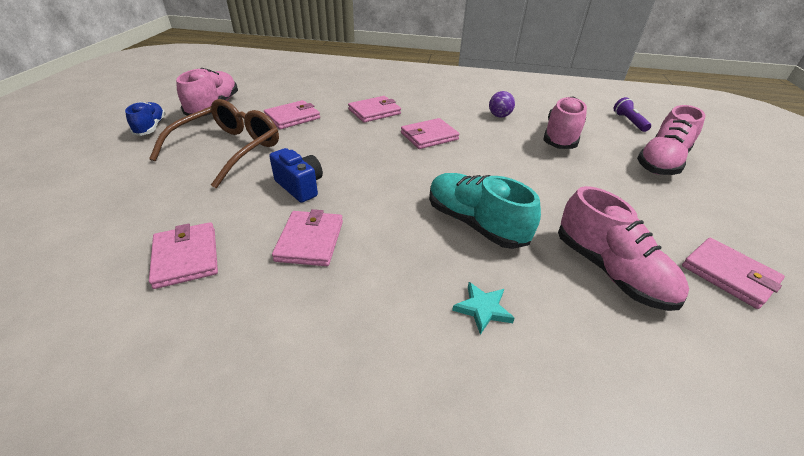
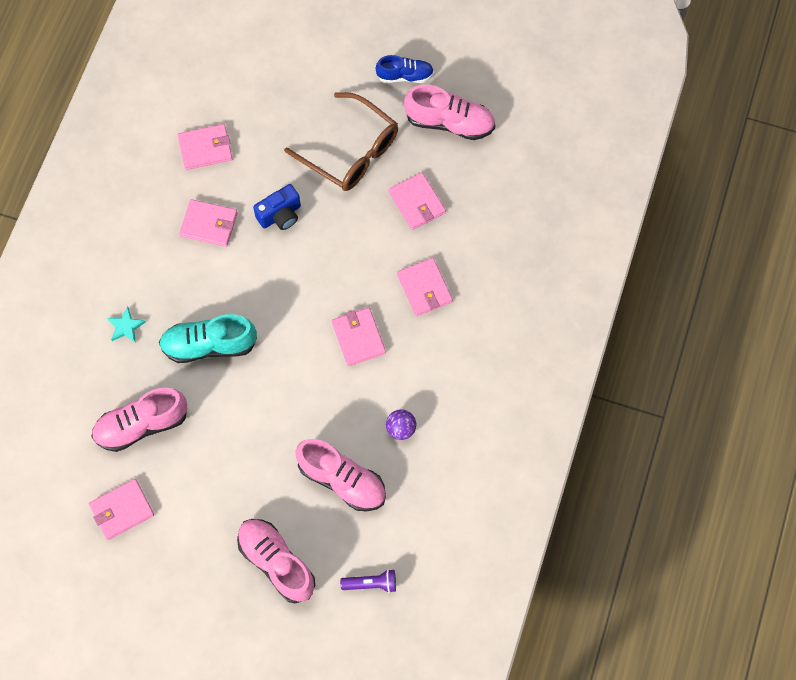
camera: 100 degrees right, 30 degrees up
(475, 223) = (209, 345): turquoise shoe -> turquoise shoe turned 150 degrees counterclockwise

